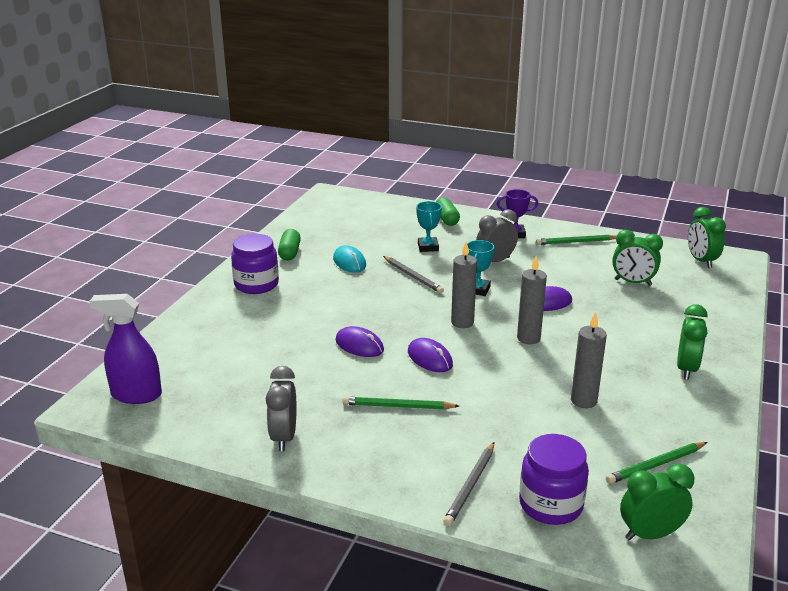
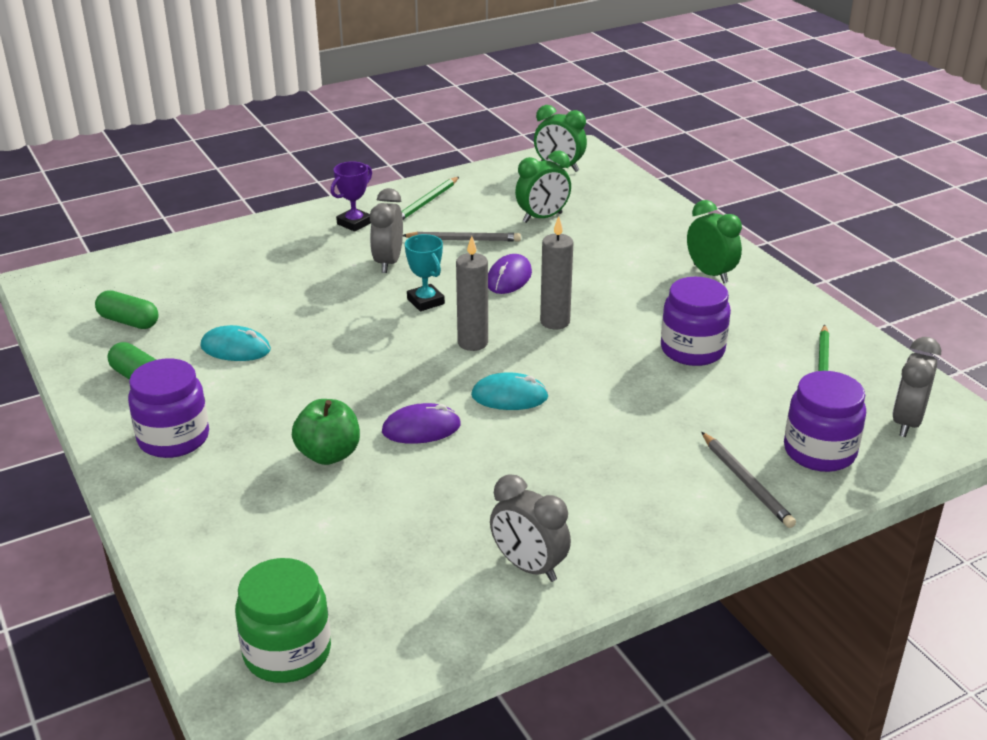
camera: 50 degrees left, 5 degrees up
(136, 395) = (287, 653): purple spray bottle -> green jar
(299, 330) = (328, 454): none -> green apple
(398, 406) = (568, 460): green pencil -> none
(413, 276) = (336, 324): grey pencil -> grey pencil (463, 240)
(428, 247) = (291, 284): turquoise trophy -> none
(429, 358) = (509, 396): purple mouse -> turquoise mouse
(446, 219) = (252, 242): green capsule -> green capsule (128, 321)
(583, 401) = (692, 350): grey candle -> purple jar
(650, 534) = (906, 422): green clock -> grey clock

